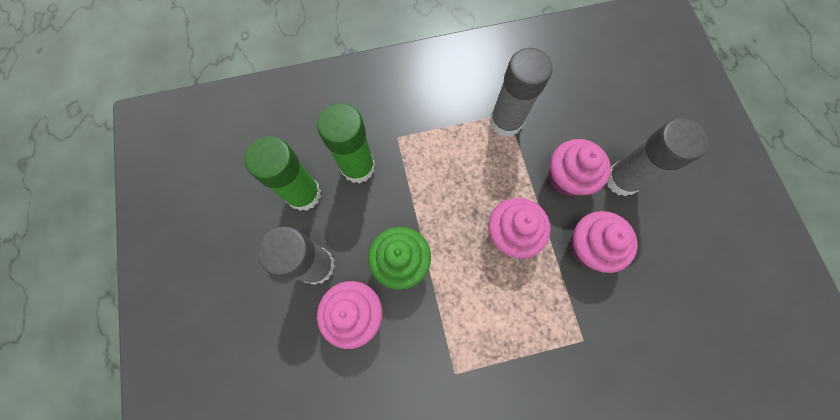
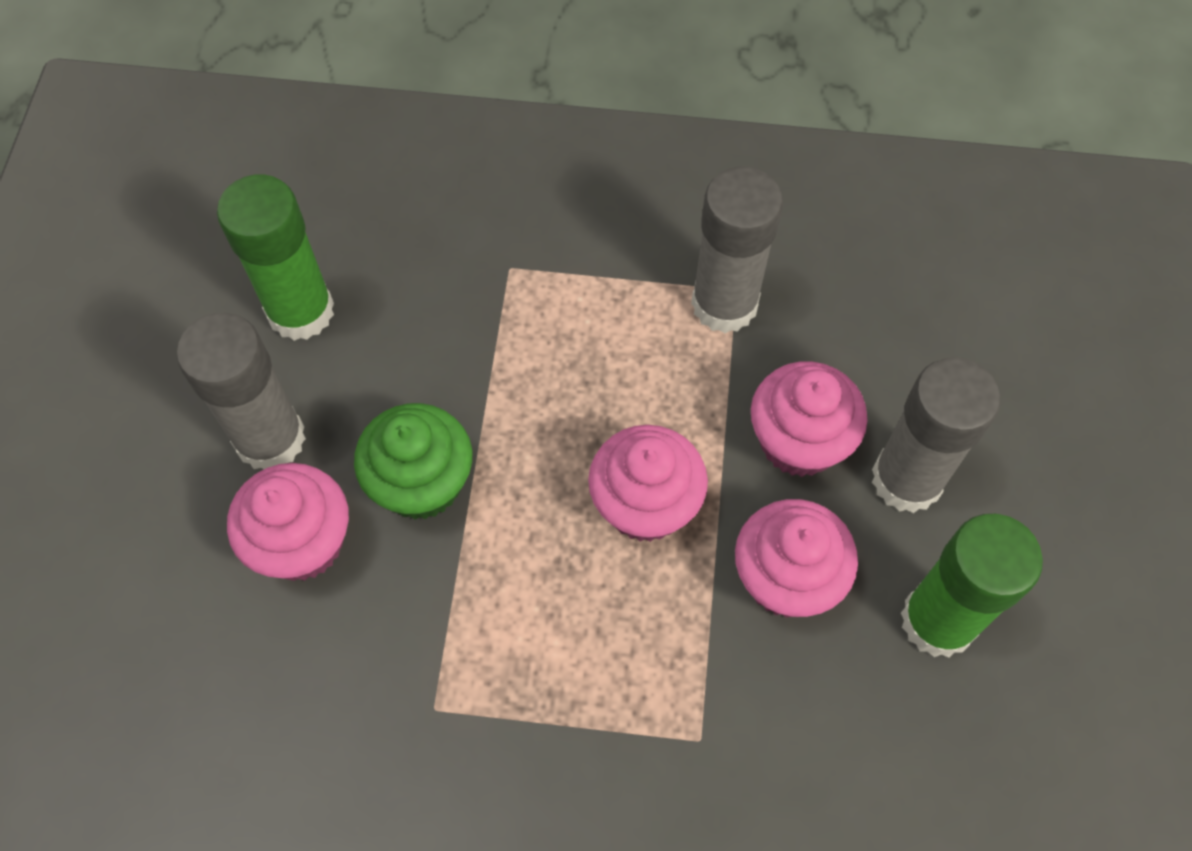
camera: 20 degrees right, 10 degrees down
(358, 167) = (416, 296): green glue stick -> green glue stick (938, 621)

